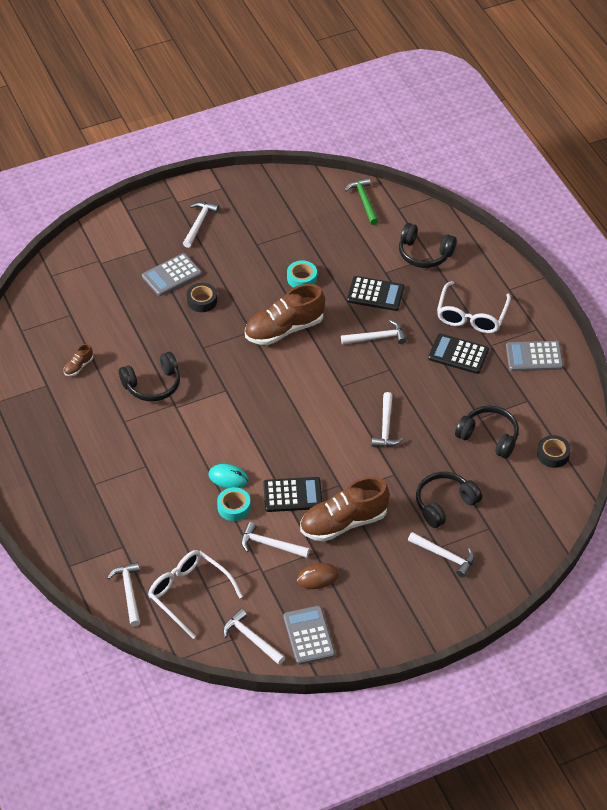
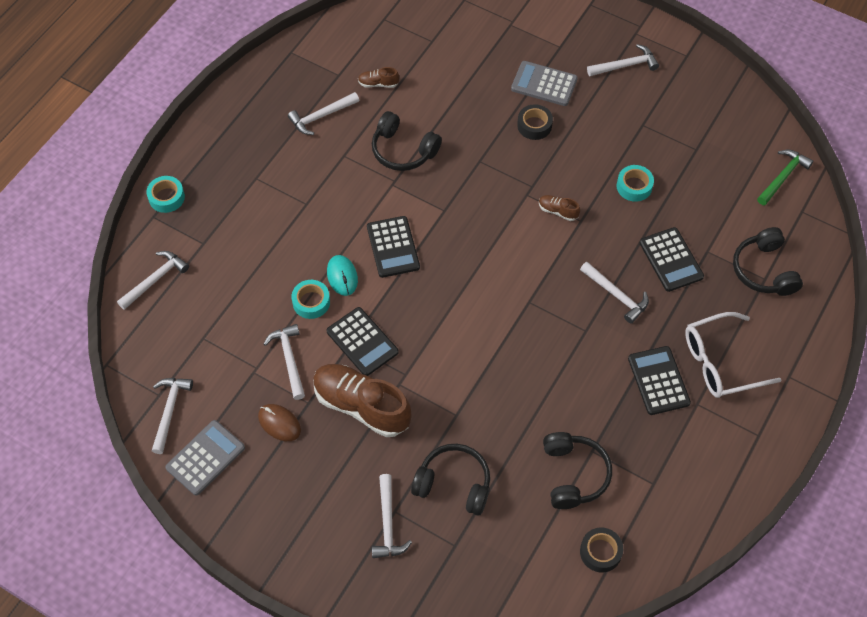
camera: 55 degrees right, 10 degrees up
(59, 548) = (166, 197): none -> turquoise tape
(189, 594) = (186, 327): white glasses -> none
(230, 435) = (393, 247): none -> black calculator
(284, 329) = (558, 211): brown shoe -> brown shoe, size x0.43
(386, 427) = (509, 371): white hammer -> white hammer (321, 116)
(534, 357) = (718, 455): grey calculator -> none

